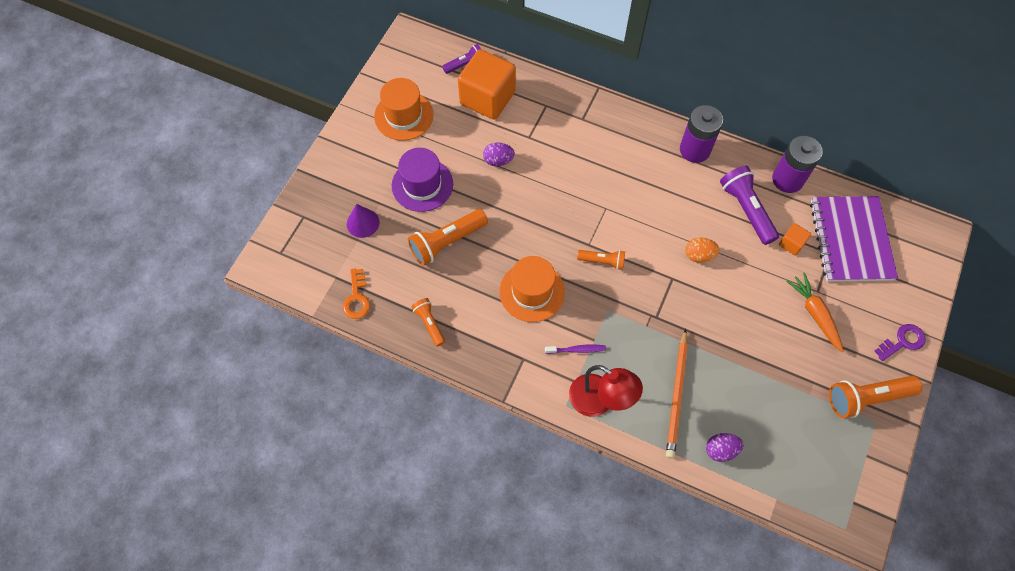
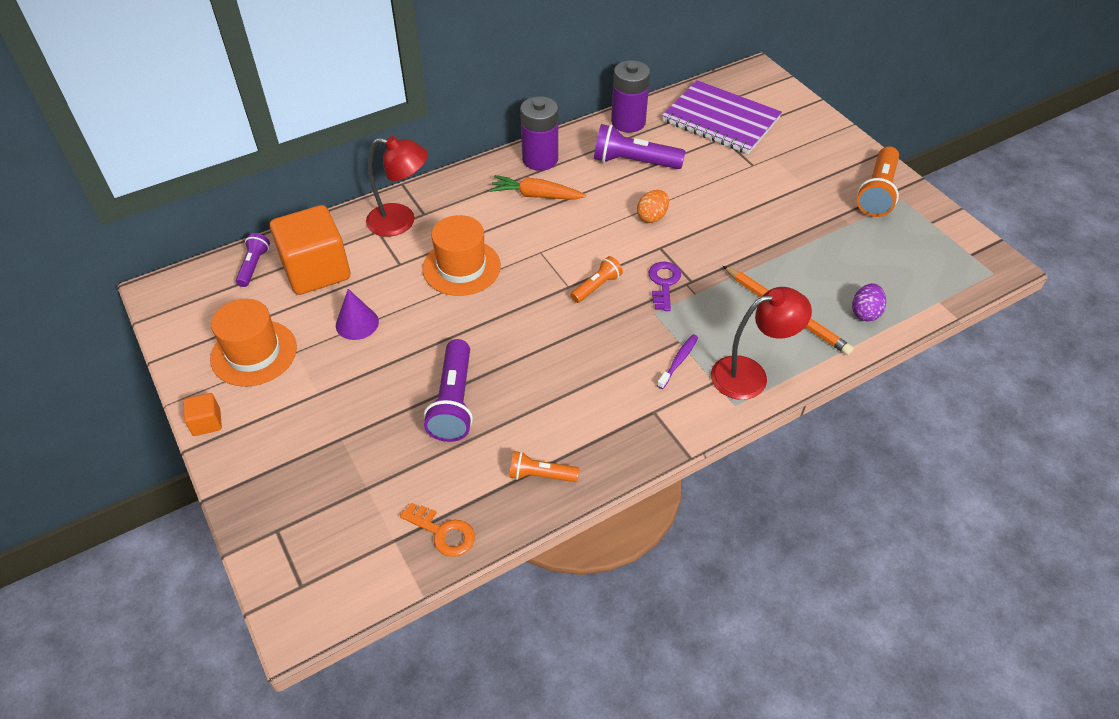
camera: 55 degrees left, 15 degrees down
(363, 223) = (349, 470): purple cone -> purple cone (357, 323)
(422, 185) = (360, 385): purple hat -> none
(447, 242) = (454, 402): orange flashlight -> purple flashlight
(498, 160) = (400, 303): purple egg -> none
(532, 292) = (581, 361): orange hat -> orange hat (461, 267)
(565, 111) = (401, 221): none -> red lamp
(791, 244) = (693, 154): orange cube -> orange cube (207, 423)
(815, 314) = (773, 178): orange carrot -> orange carrot (536, 195)
(902, 341) = (839, 144): purple key -> purple key (664, 283)

